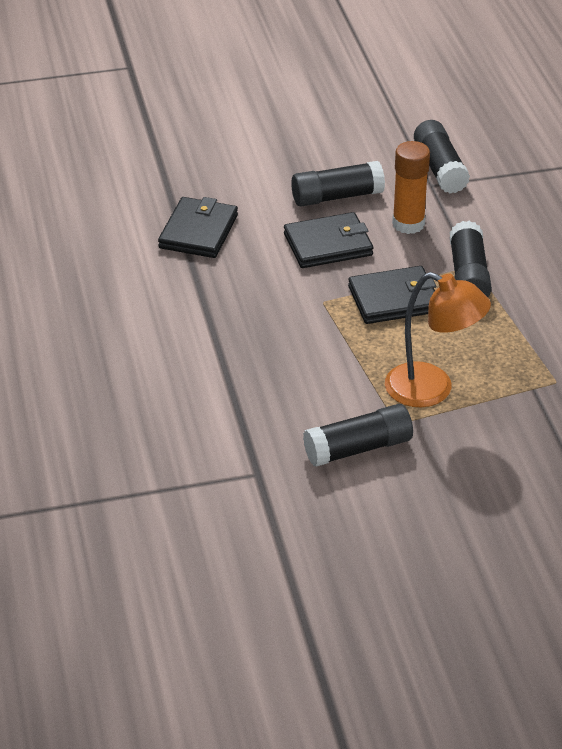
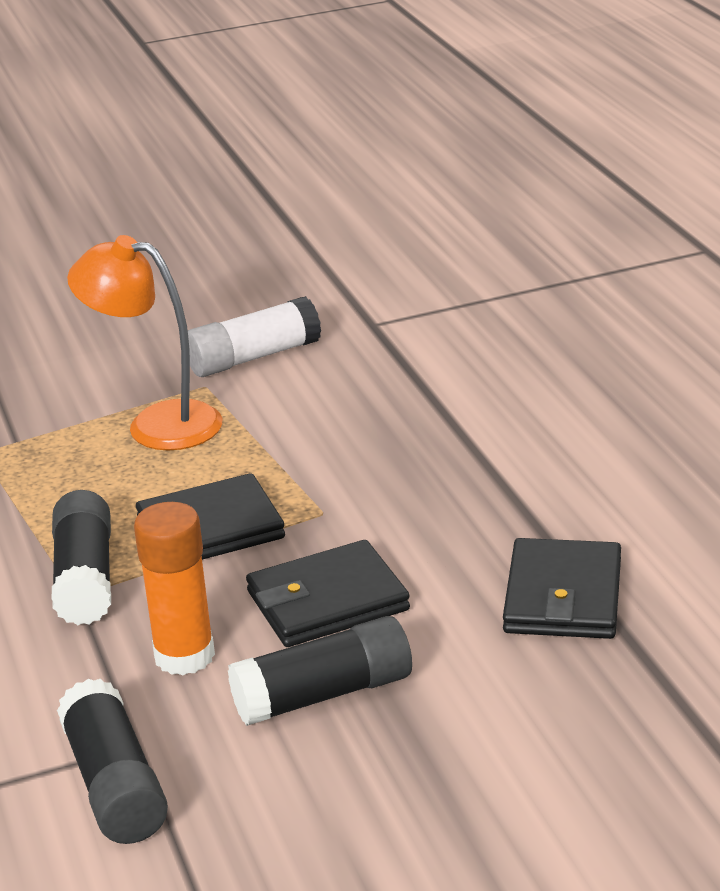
camera: 175 degrees right, 10 degrees down
(358, 448) = (253, 357): black glue stick -> white glue stick

